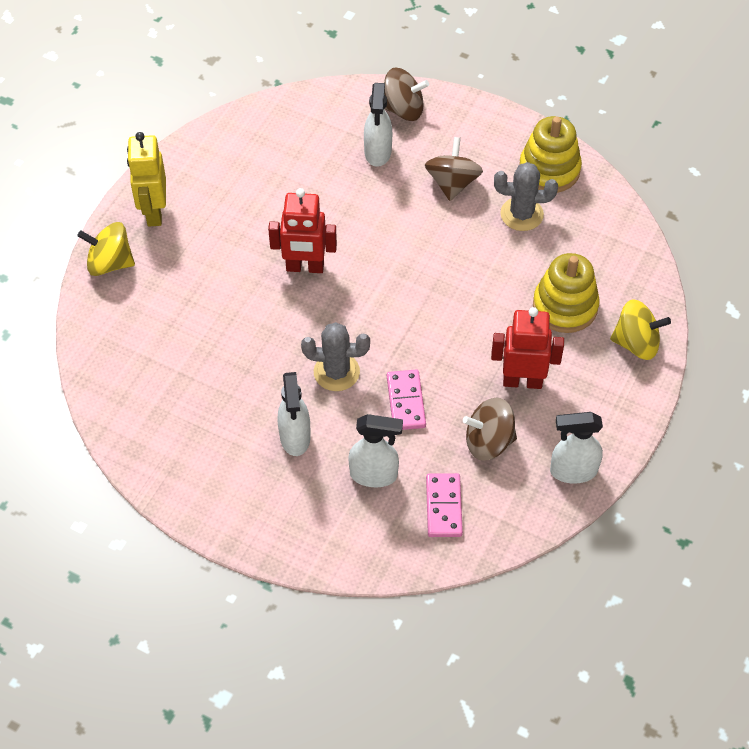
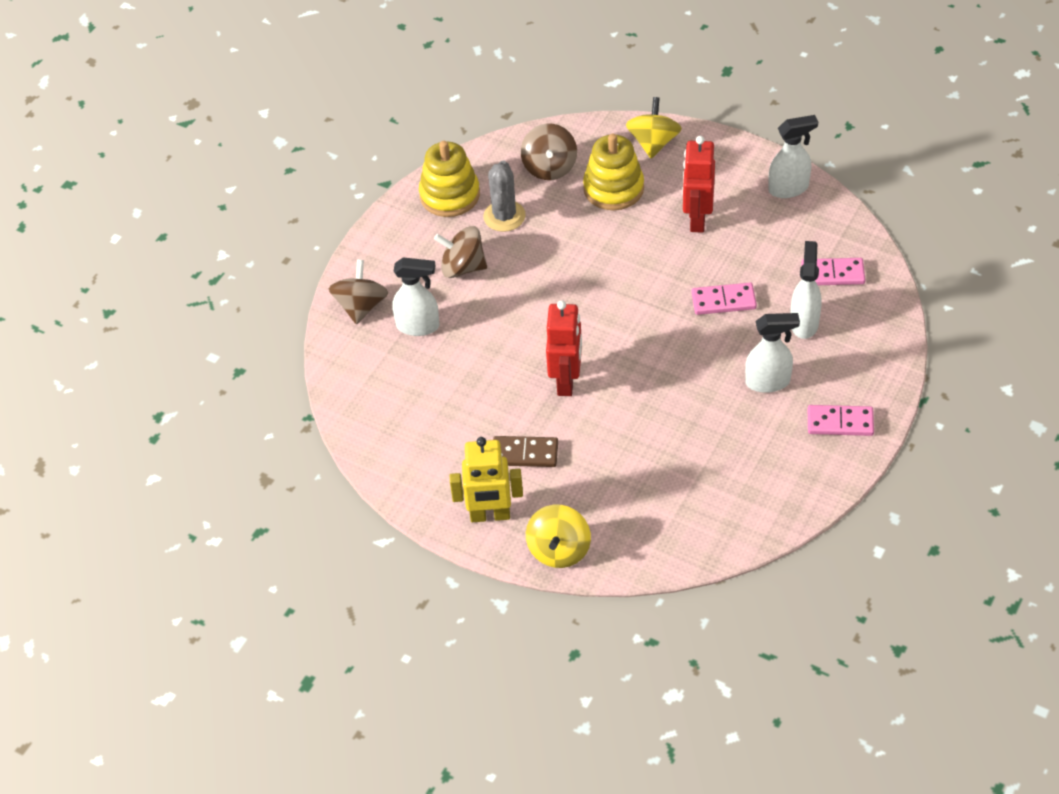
camera: 85 degrees left, 5 degrees down
(220, 236) = (525, 454): none -> brown domino
(237, 500) = (840, 422): none -> pink domino
(336, 372) = (692, 353): grey cactus -> none
(488, 442) = (763, 243): brown spinning top -> brown spinning top (549, 167)
(572, 471) = (789, 188): white spray bottle -> white spray bottle turned 105 degrees counterclockwise

